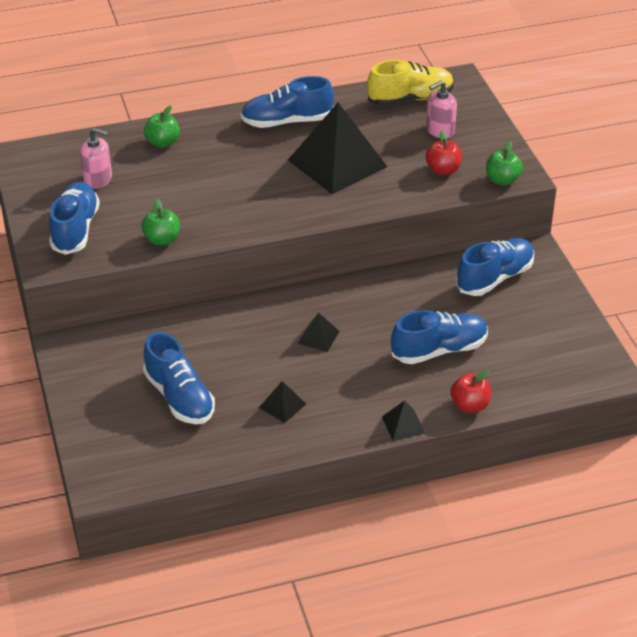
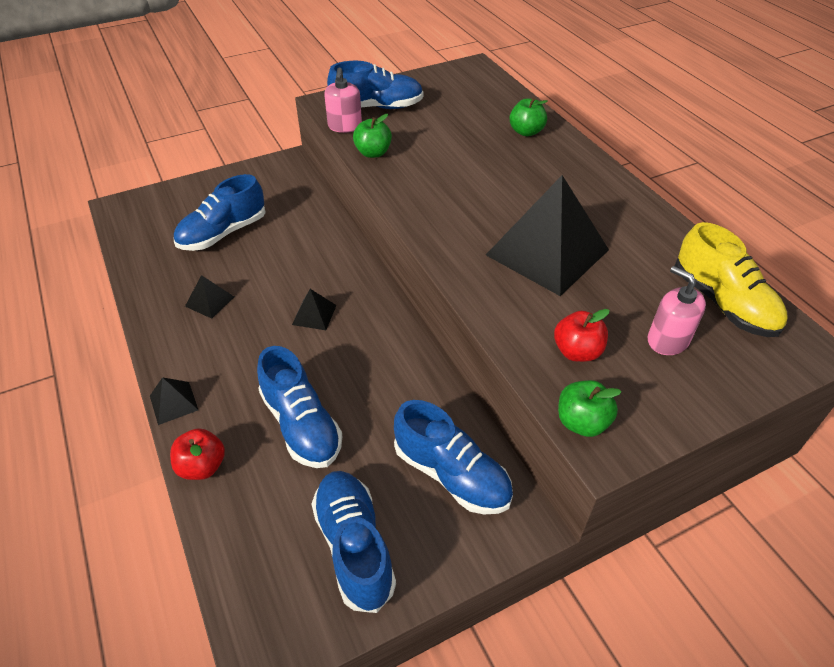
camera: 80 degrees right, 5 degrees up
(98, 179) = (453, 107): pink soap dispenser -> pink soap dispenser (345, 126)
(287, 122) = (608, 204): blue shoe -> blue shoe (354, 546)

